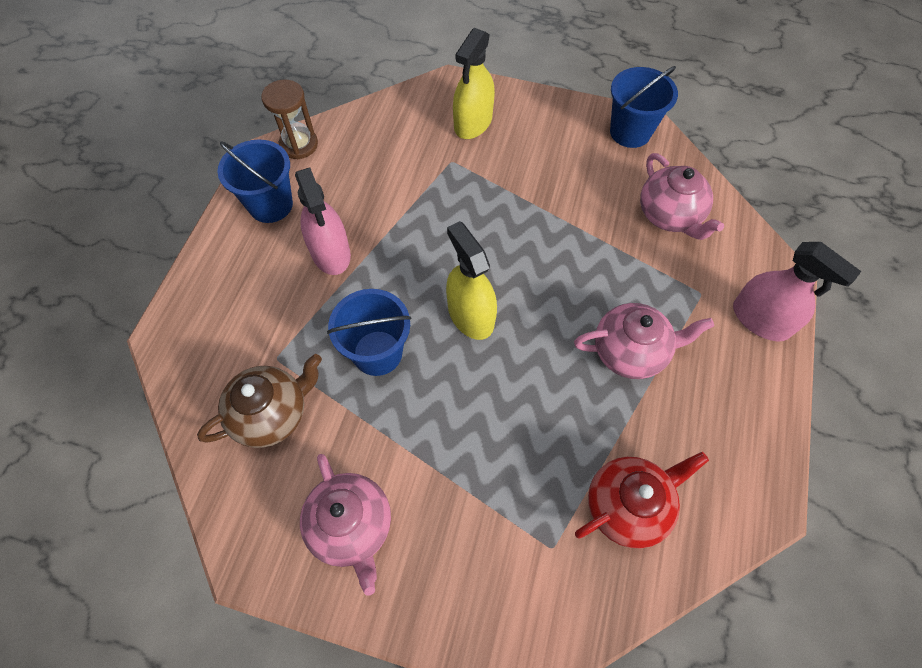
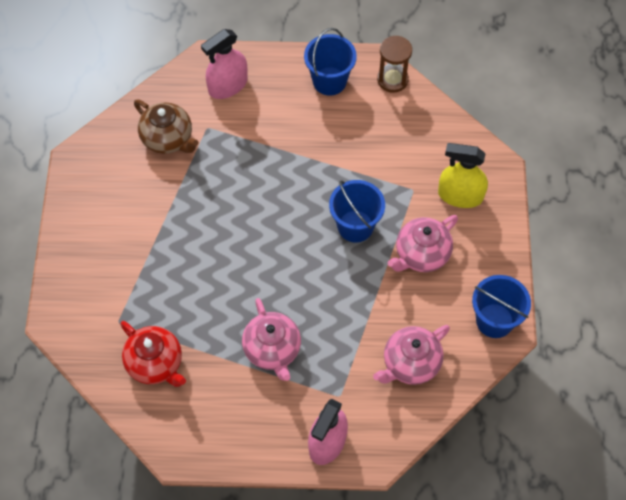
camera: 75 degrees right, 0 degrees up
(330, 252) = (299, 133): pink spray bottle -> pink spray bottle (228, 85)
(352, 526) = (107, 206): pink teapot -> pink teapot (421, 254)
(377, 353) = (227, 186): blue bucket -> blue bucket (355, 226)
(470, 315) = (273, 237): yellow spray bottle -> none

